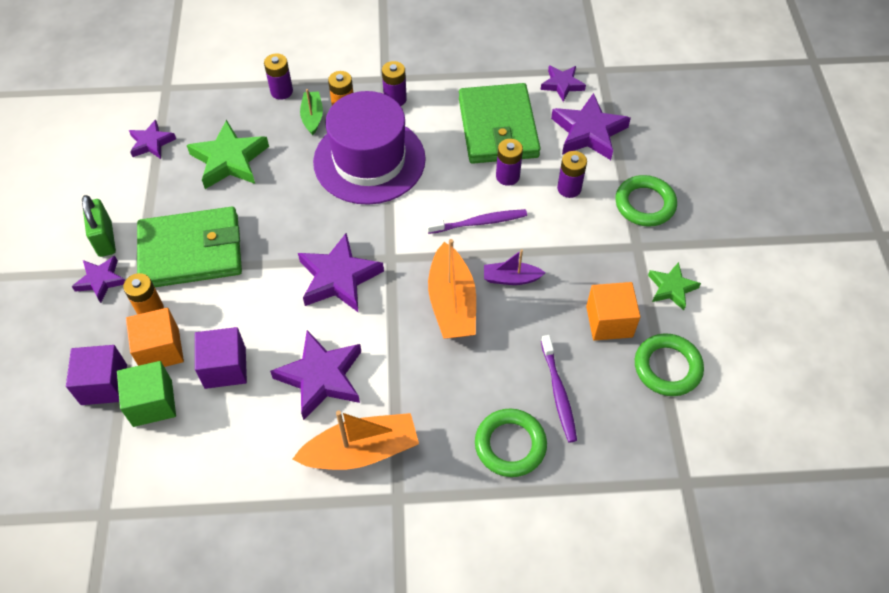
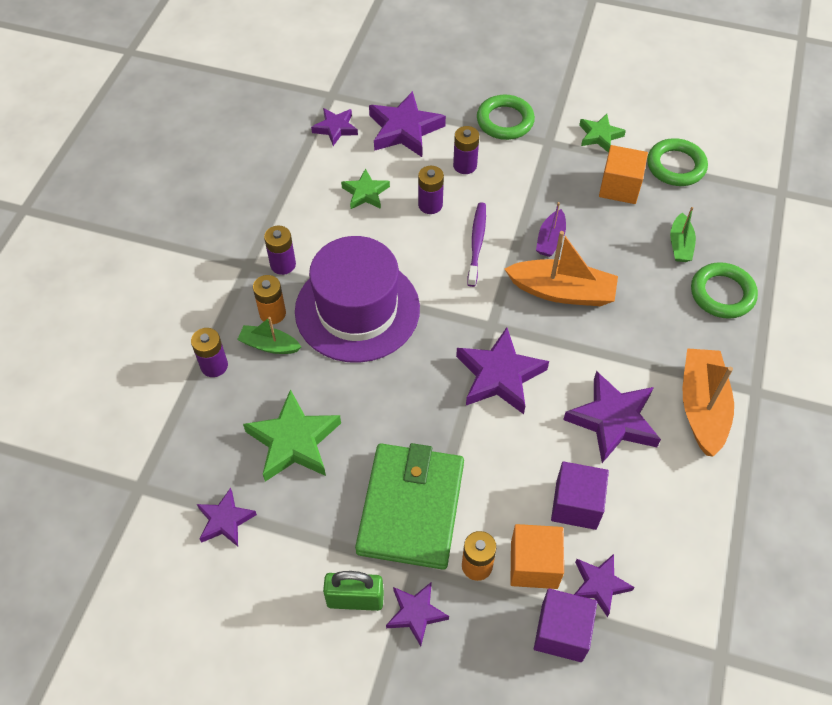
camera: 70 degrees left, 0 degrees up
(152, 403) = (599, 585): green cube -> purple star
(498, 127) = (365, 193): green wallet -> green star
(558, 393) = (680, 244): purple toothbrush -> green boat

